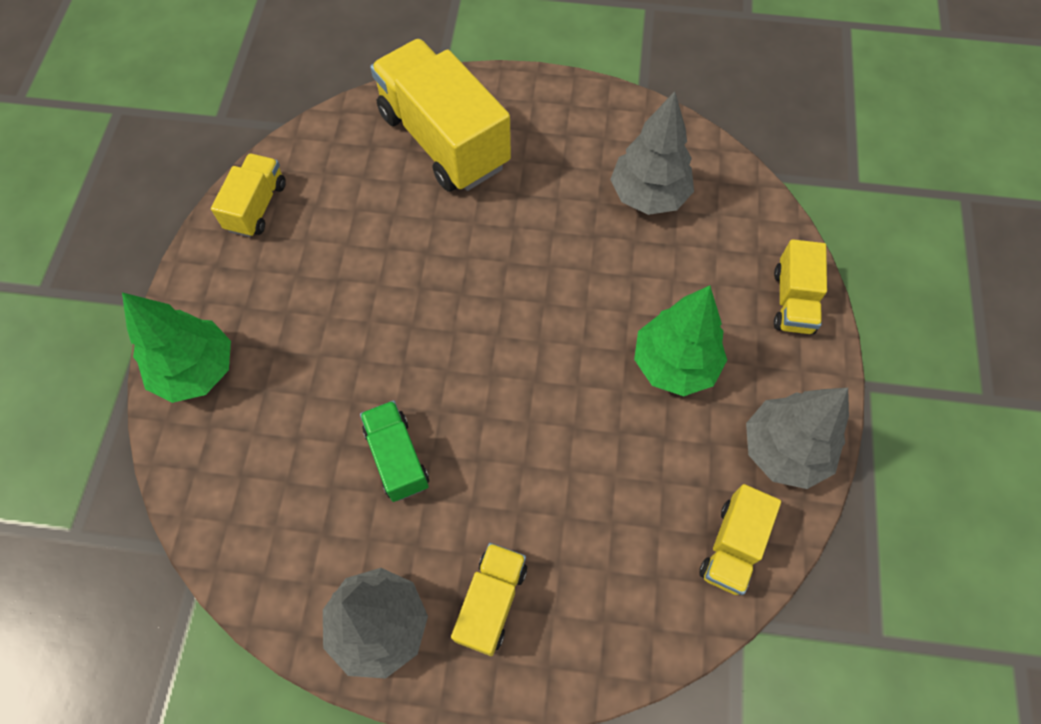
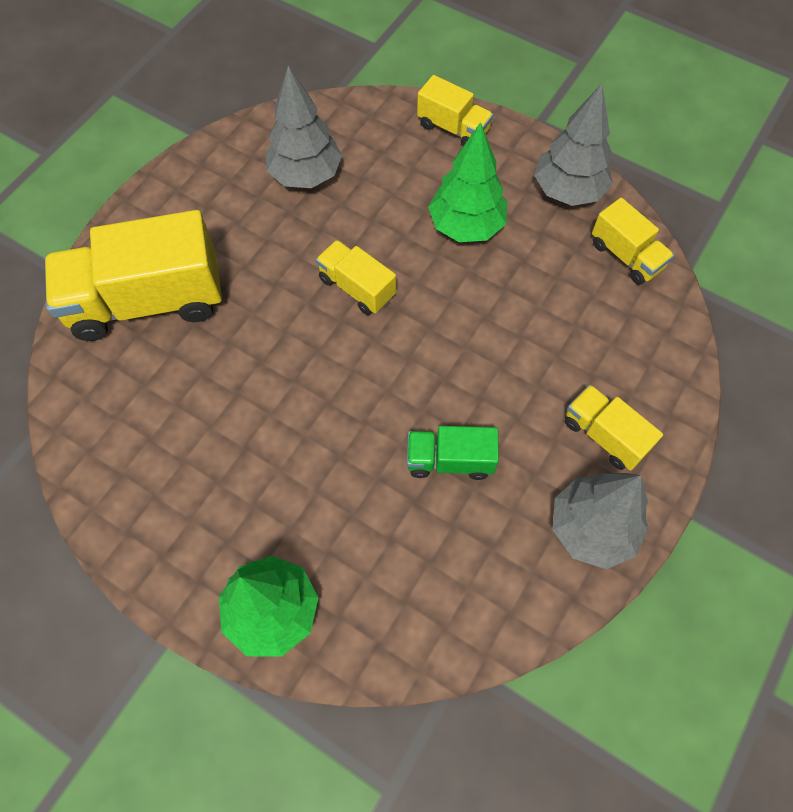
camera: 65 degrees left, 0 degrees up
(256, 206) = (116, 493): yellow truck -> yellow truck (357, 287)

